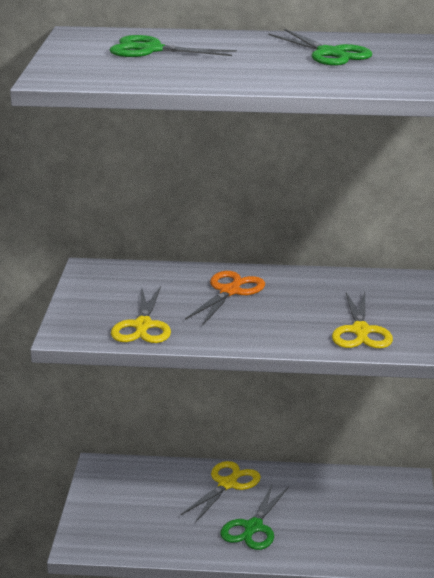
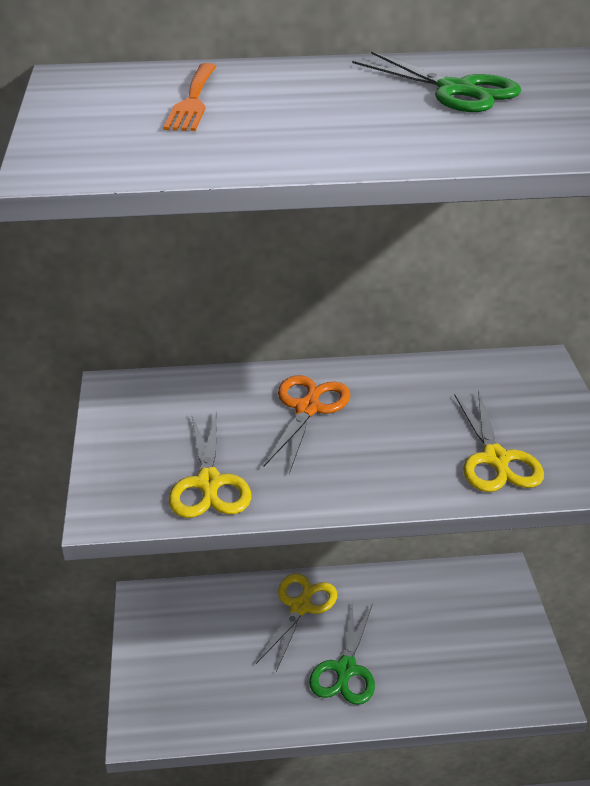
camera: 10 degrees left, 10 degrees up
(151, 50) = (193, 101): green scissors -> orange fork

